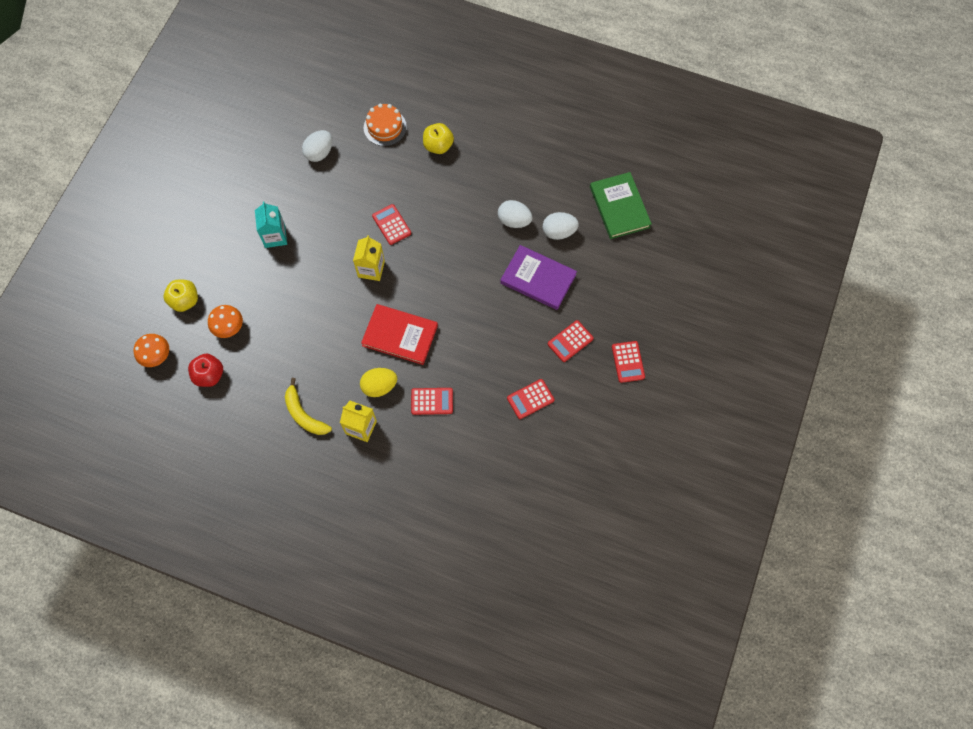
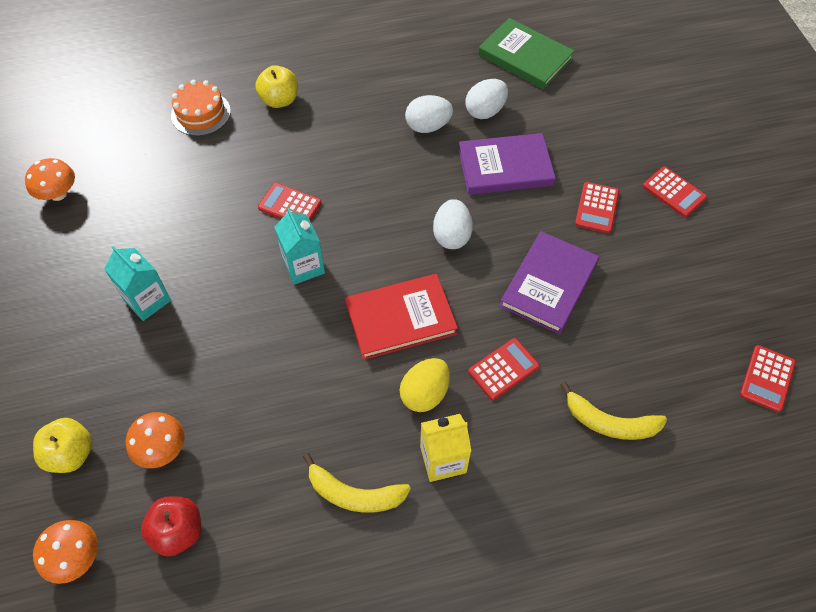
camera: 35 degrees left, 10 degrees down
(270, 136) = (58, 194): none -> orange mushroom
(319, 153) = (138, 179): white egg -> white egg (451, 236)
(371, 269) = (303, 266): yellow carton -> turquoise carton
(463, 468) = (609, 422): none -> yellow banana
(499, 370) = (549, 284): none -> purple book
(530, 399) = (611, 293): red calculator -> red calculator (767, 378)

